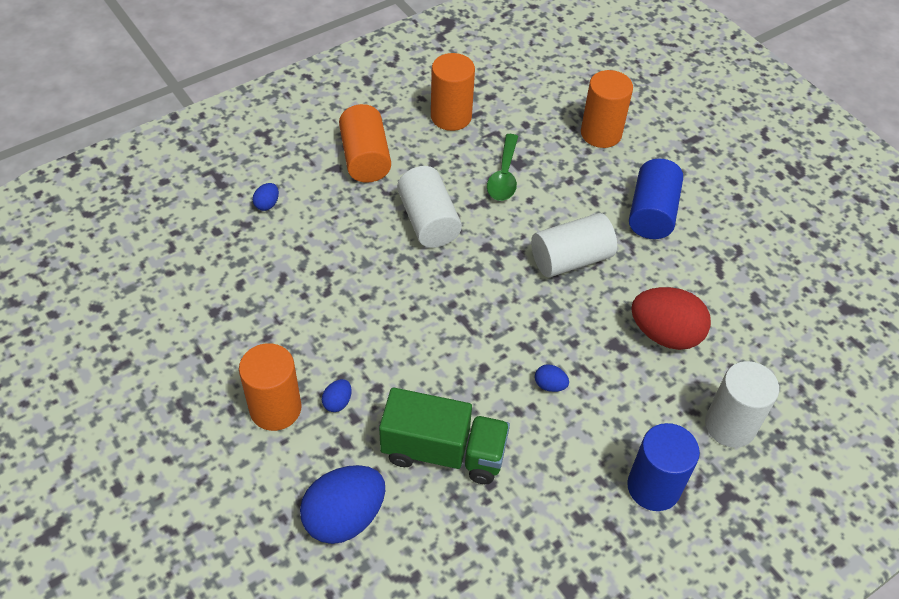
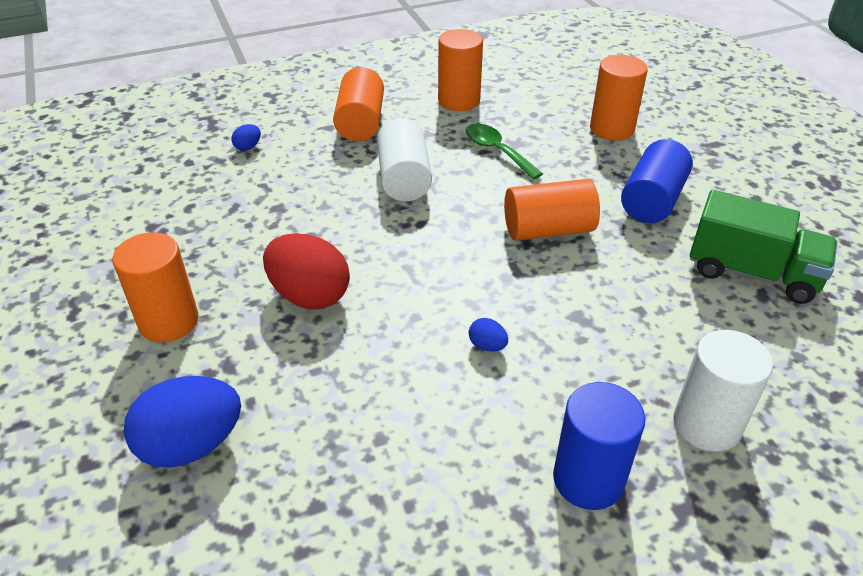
camera: 15 degrees right, 10 degrees down
(337, 402) = (238, 326): blue egg -> none
(443, 452) = (336, 394): green truck -> green truck (752, 273)
(504, 176) = (497, 151): green spoon -> green spoon turned 120 degrees clockwise
(570, 259) = (548, 230): white cylinder -> orange cylinder
(665, 334) = (642, 315): red egg -> red egg (309, 295)

